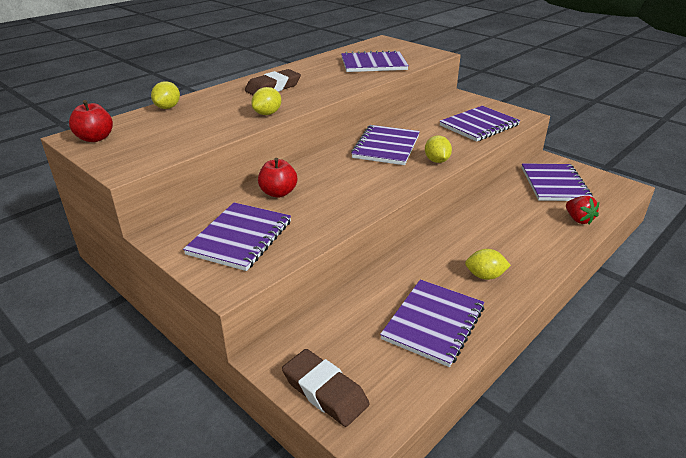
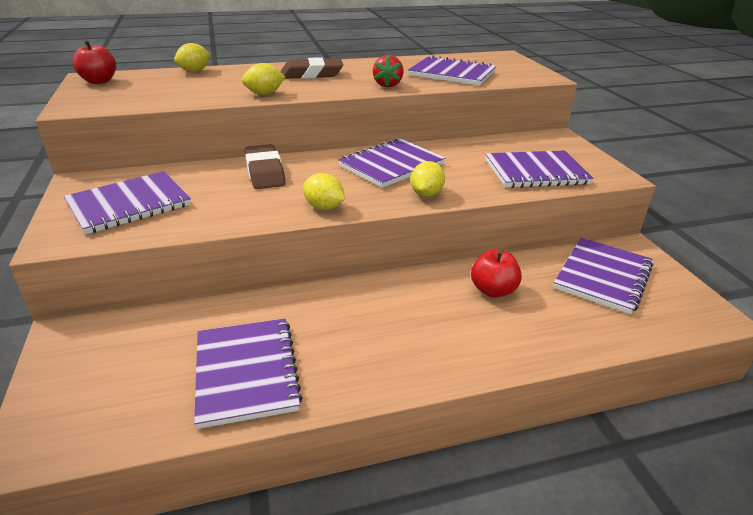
camera: 30 degrees right, 0 degrees up
(278, 193) = (222, 177): red apple -> red apple (493, 290)
(325, 391) = (59, 388): brown eraser -> brown eraser (265, 172)
(433, 323) = (246, 372): purple notebook -> purple notebook turned 75 degrees counterclockwise
(485, 276) = (371, 347): yellow lemon -> yellow lemon (324, 207)
(578, 219) = (583, 331): red strawberry -> red strawberry (388, 85)

